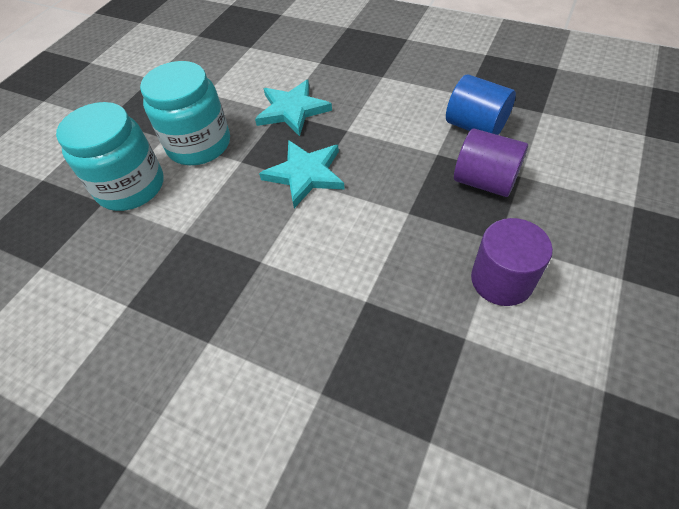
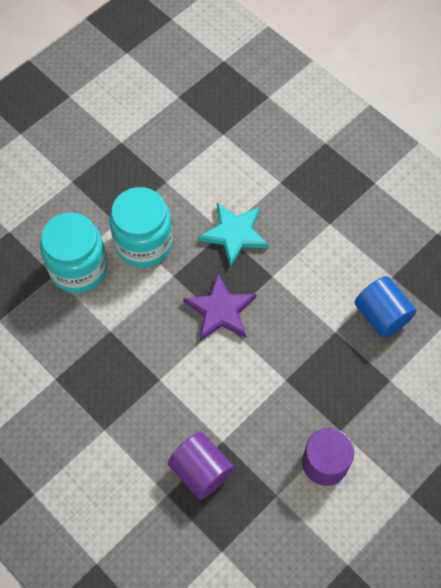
camera: 15 degrees right, 10 degrees up
(305, 174) = (220, 310): turquoise star -> purple star
(484, 181) = (359, 374): purple cylinder -> purple cylinder (201, 471)

